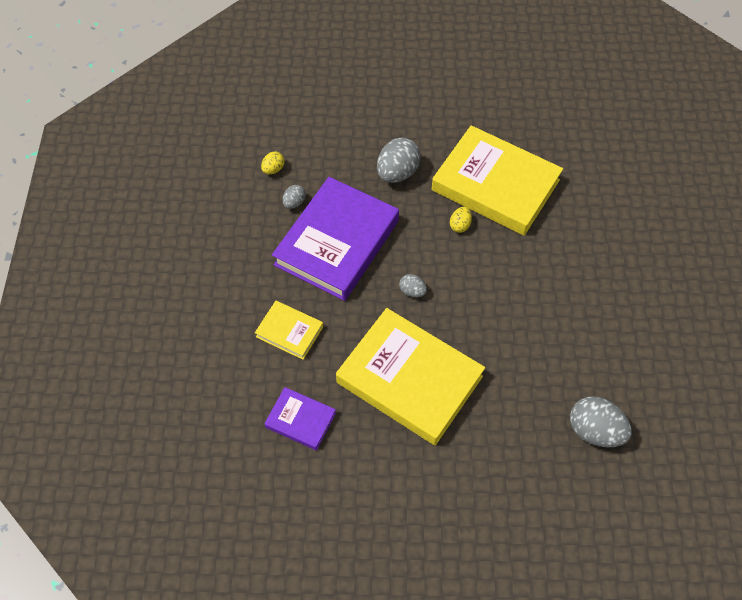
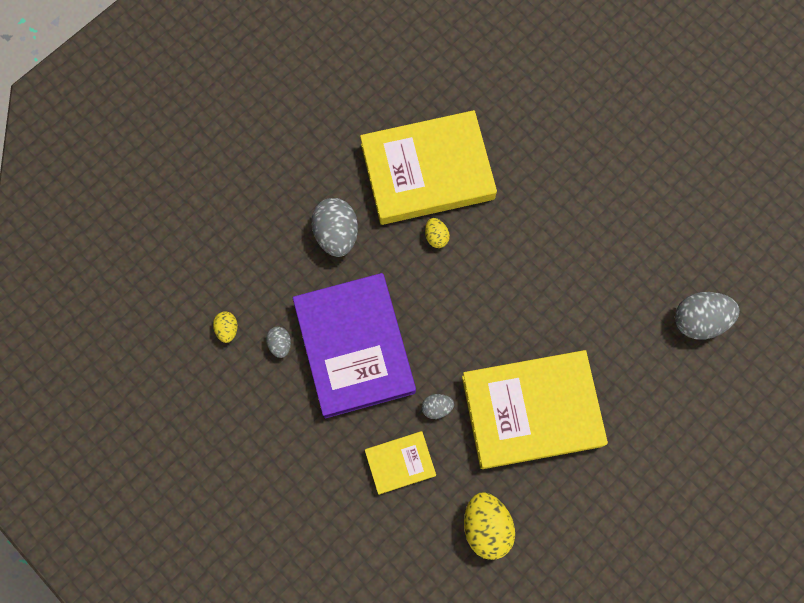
camera: 45 degrees left, 15 degrees up
(300, 420) = (486, 526): purple book -> yellow egg
(412, 291) = (458, 333): grey egg -> grey egg (436, 407)

